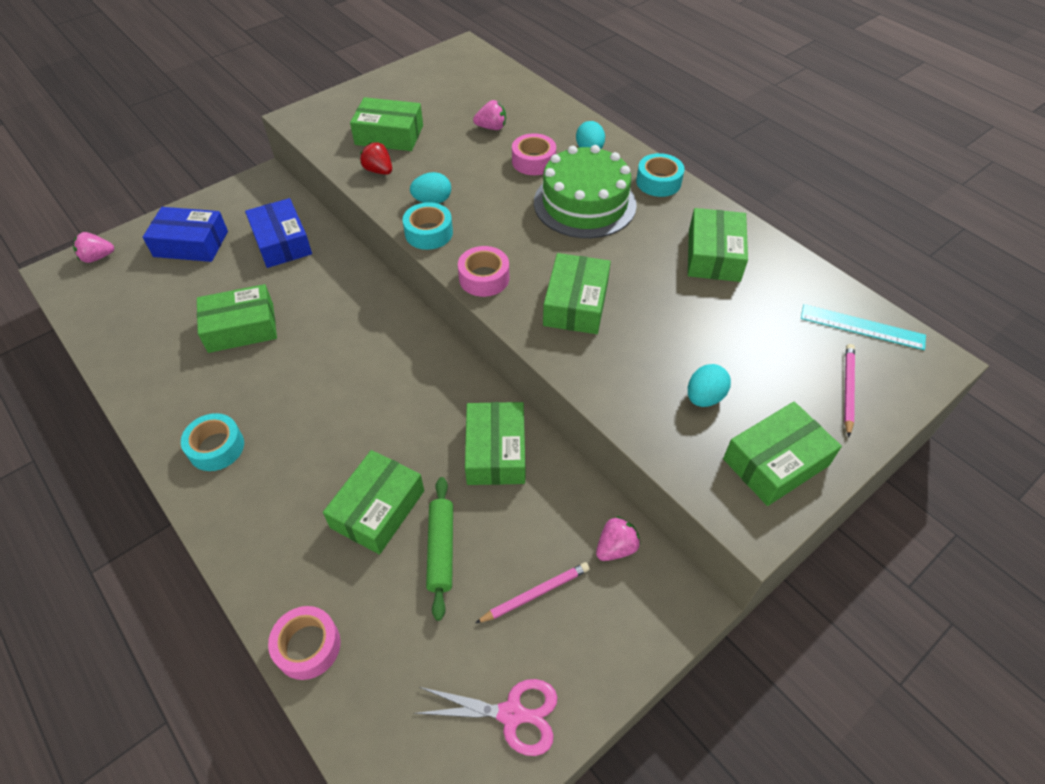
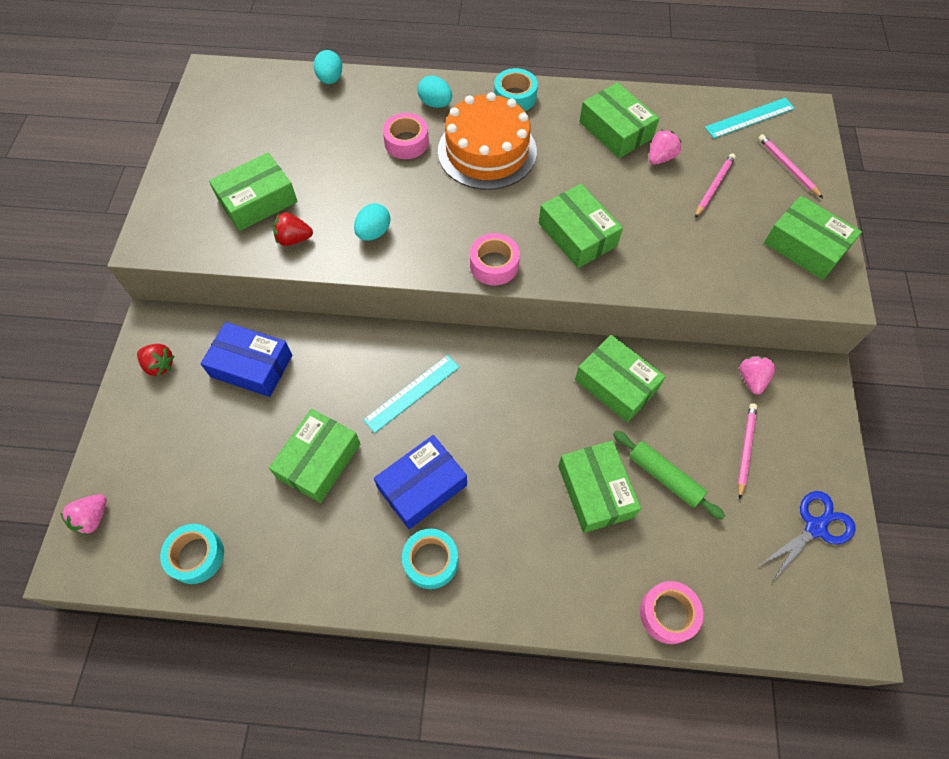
camera: 45 degrees left, 10 degrees up
(191, 244) = (169, 433): blue box -> blue box (422, 486)
(237, 204) = (159, 365): none -> red strawberry
(348, 335) = (412, 393): none -> turquoise ruler
(429, 233) = (407, 261): turquoise tape -> turquoise tape (196, 556)
(491, 127) = (335, 135): pink strawberry -> pink strawberry (660, 158)
(511, 714) = (815, 527): pink scissors -> blue scissors
(584, 203) = (487, 151): green cake -> orange cake
(704, 397) = (725, 237): turquoise egg -> turquoise egg (330, 79)
(748, 353) = (714, 186): none -> pink pencil
(775, 462) = (805, 246): green box -> green box turned 60 degrees counterclockwise

